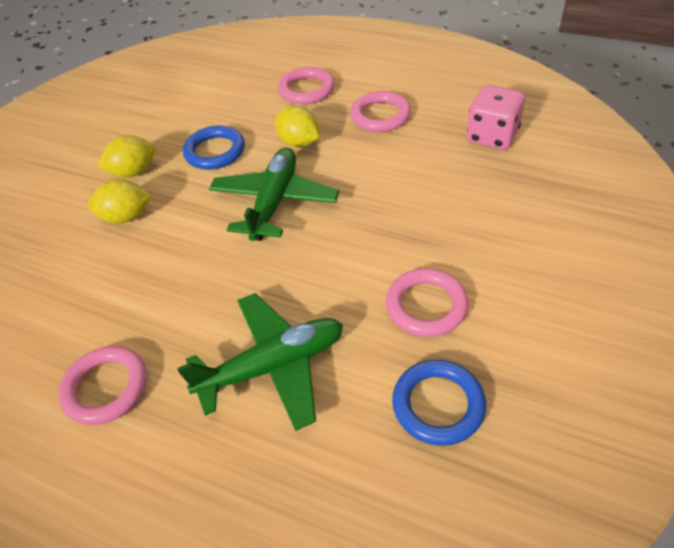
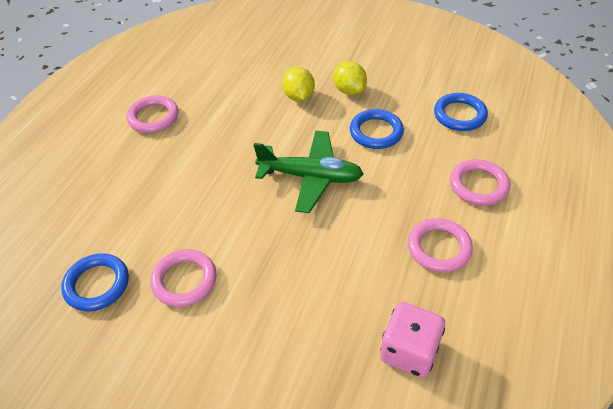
camera: 85 degrees right, 0 degrees up
(207, 95) = (459, 115): none -> blue ring
(273, 366) = (150, 192): green plane -> none
(299, 143) = (390, 186): yellow lemon -> none

